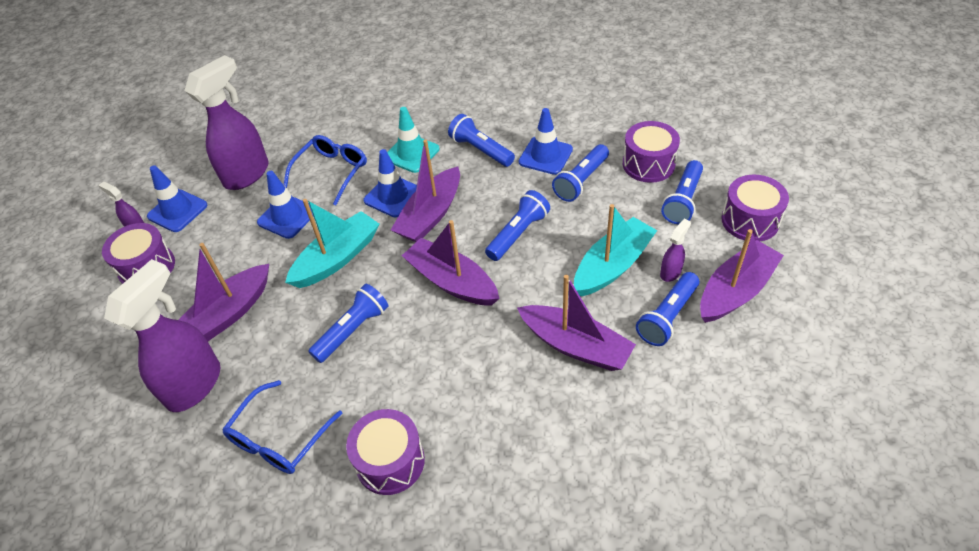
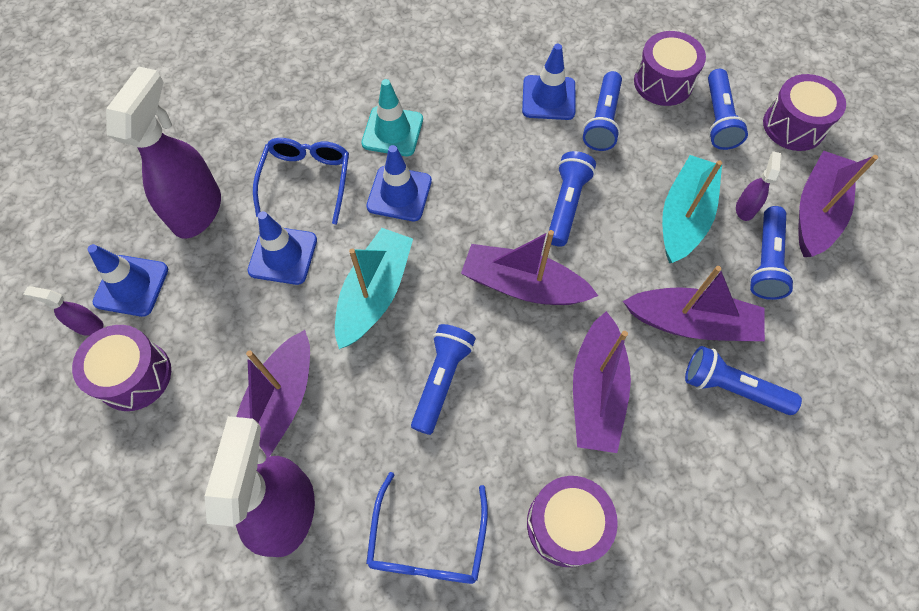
camera: 25 degrees left, 15 degrees up
(430, 215) = (456, 207): purple boat -> purple boat (596, 391)
(481, 150) = (472, 107): blue flashlight -> blue flashlight (731, 387)

